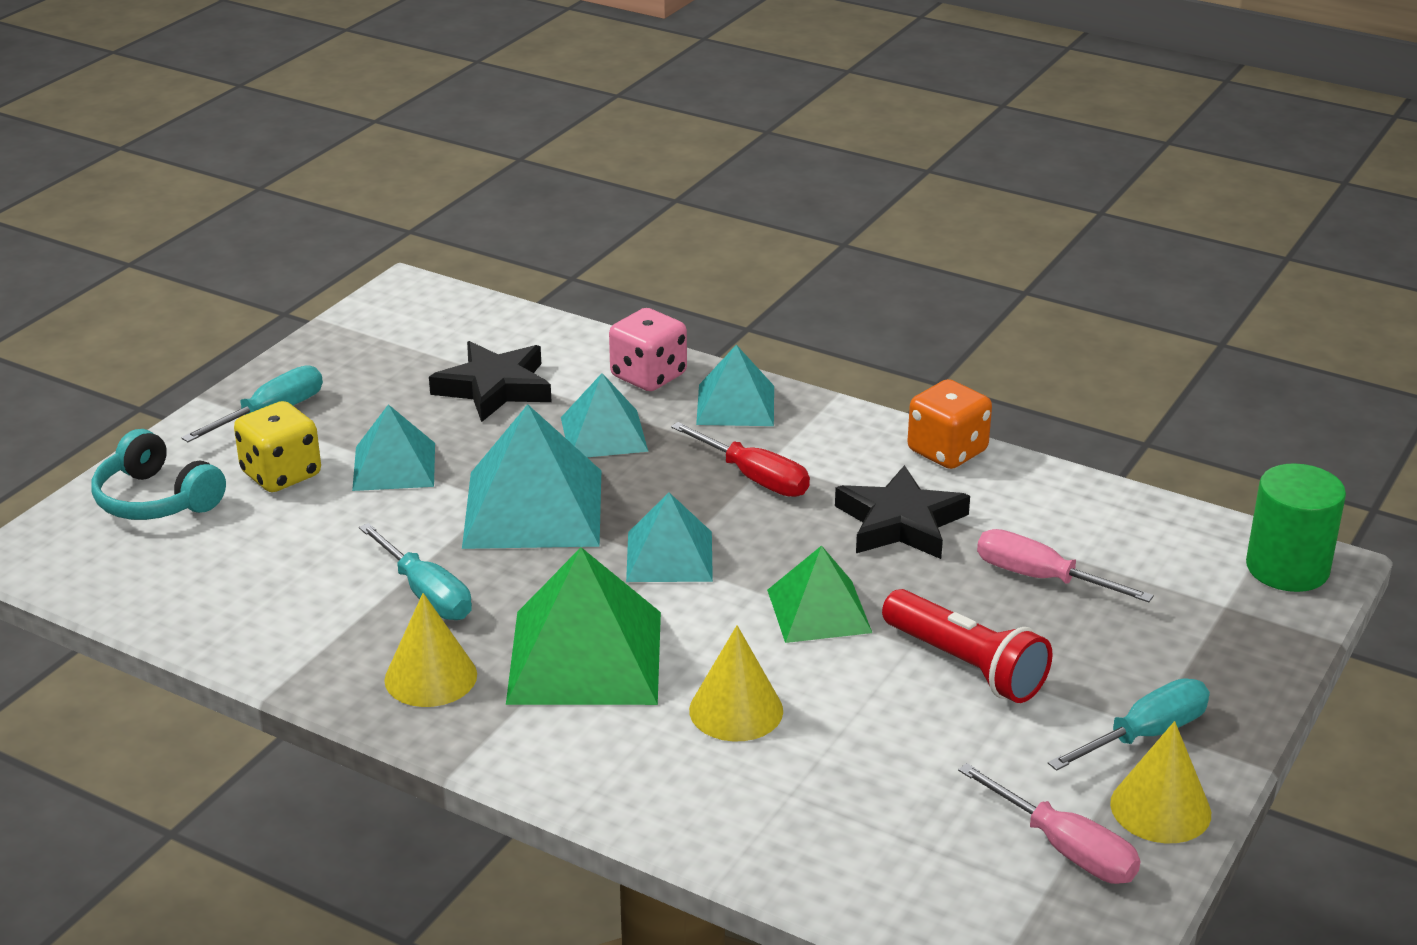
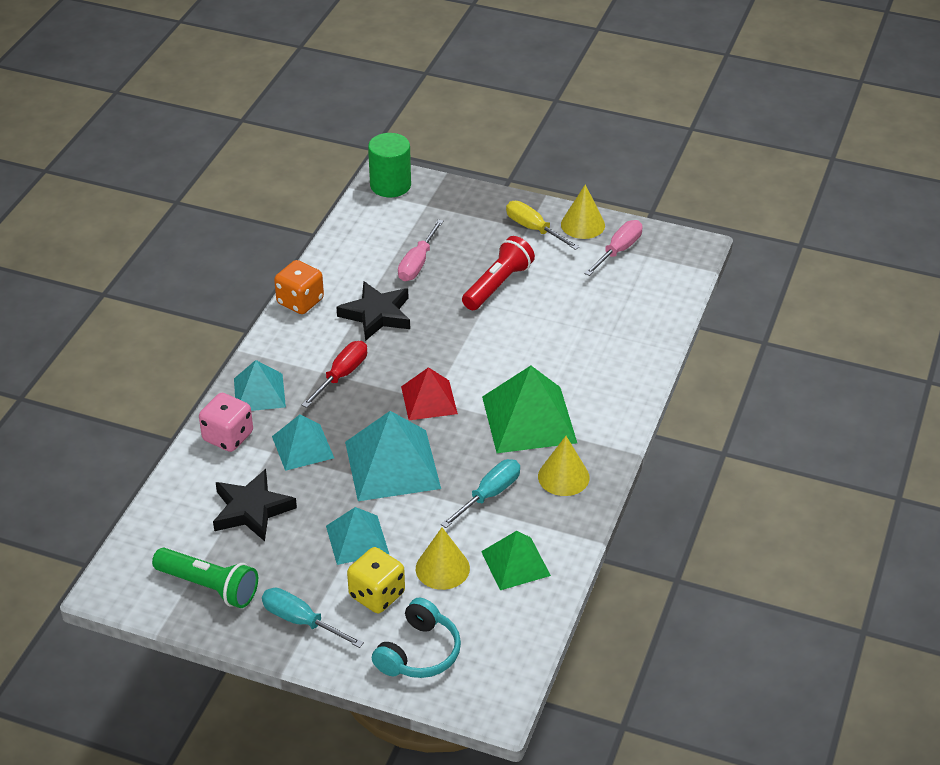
camera: 100 degrees left, 10 degrees up
(371, 352) = (209, 586): none -> green flashlight
(669, 556) = (429, 400): turquoise pyramid -> red pyramid
(736, 710) = (556, 359): yellow cone -> yellow cone (442, 568)
(819, 611) = (466, 338): green pyramid -> green pyramid (515, 563)
(1146, 734) = (533, 229): turquoise screwdriver -> yellow screwdriver

